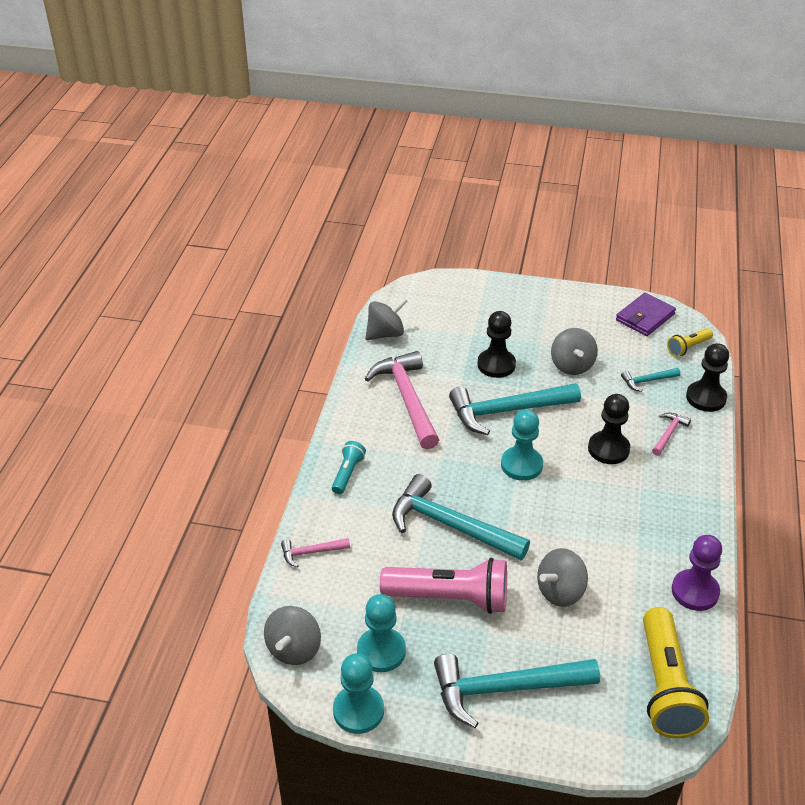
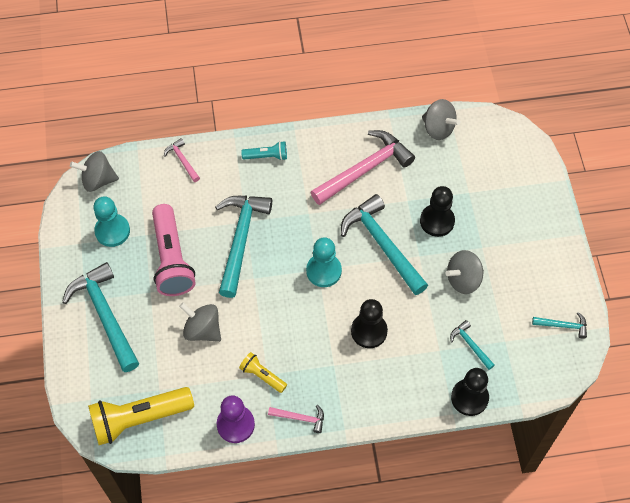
camera: 70 degrees right, 20 degrees up
(358, 710) = (62, 233): turquoise pawn -> none
(645, 317) = (563, 326): purple wallet -> turquoise hammer
(668, 434) = (408, 375): pink hammer -> pink hammer (300, 418)
(688, 348) = (535, 371): yellow flashlight -> yellow flashlight (262, 375)

